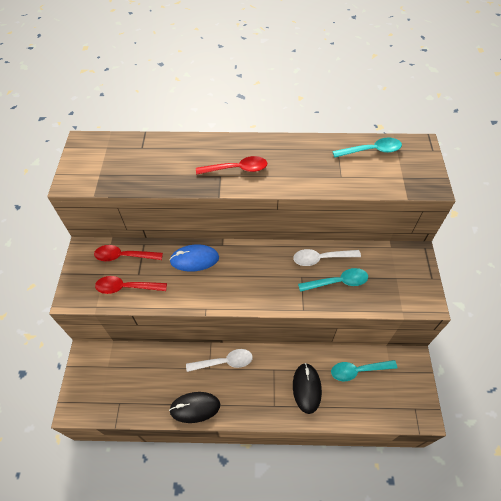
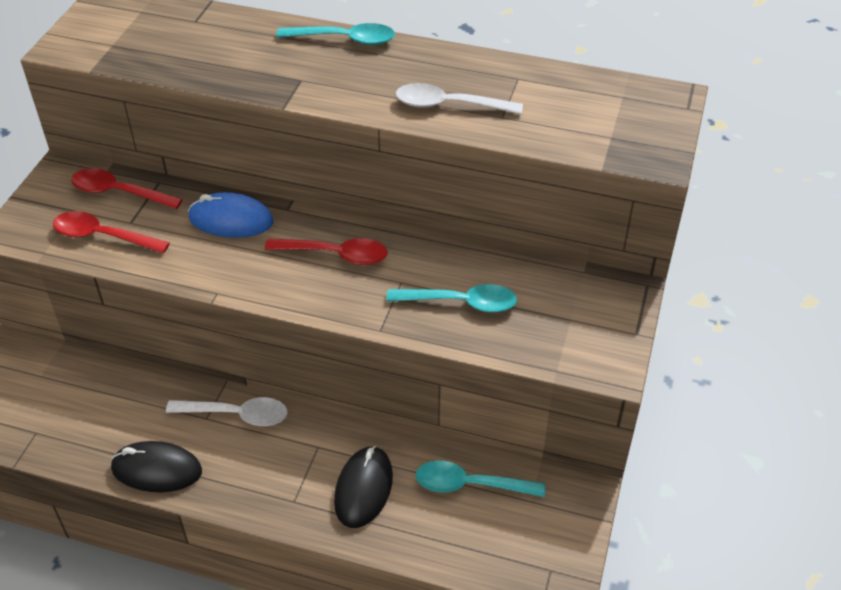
camera: 15 degrees right, 10 degrees down
(237, 169) = (332, 75): red spoon -> red spoon (335, 255)
(321, 258) = (448, 263): white spoon -> white spoon (449, 105)
(371, 150) = (576, 89): turquoise spoon -> turquoise spoon (345, 39)

